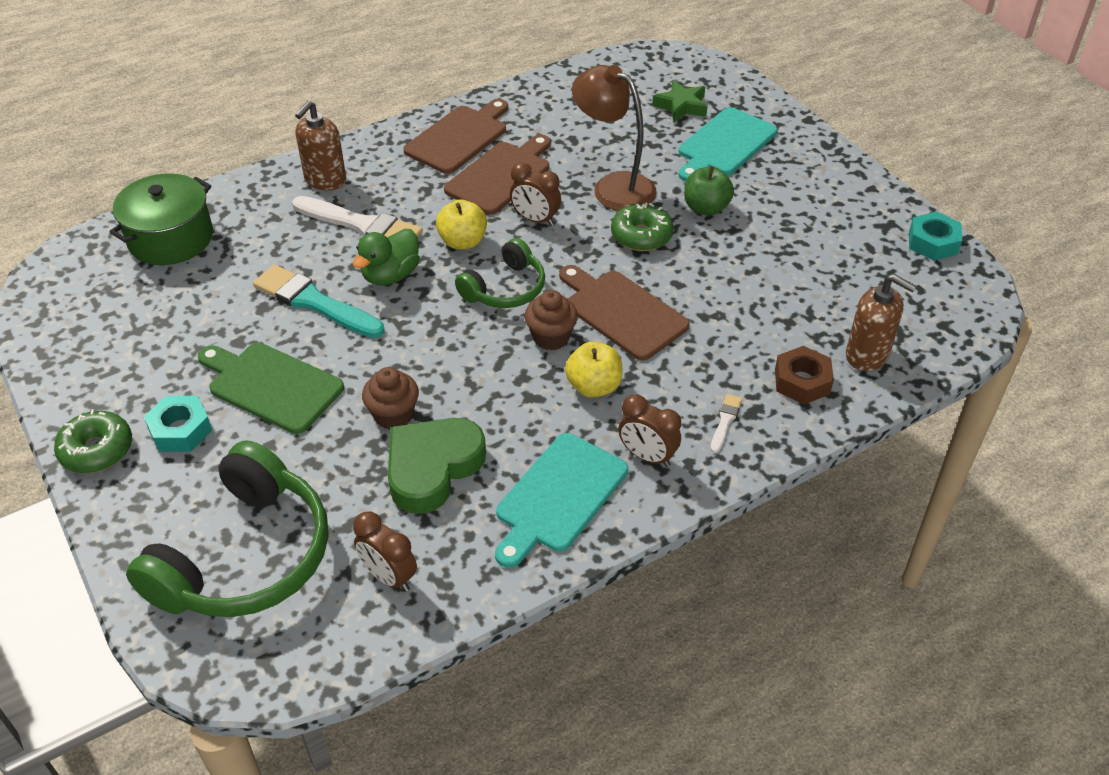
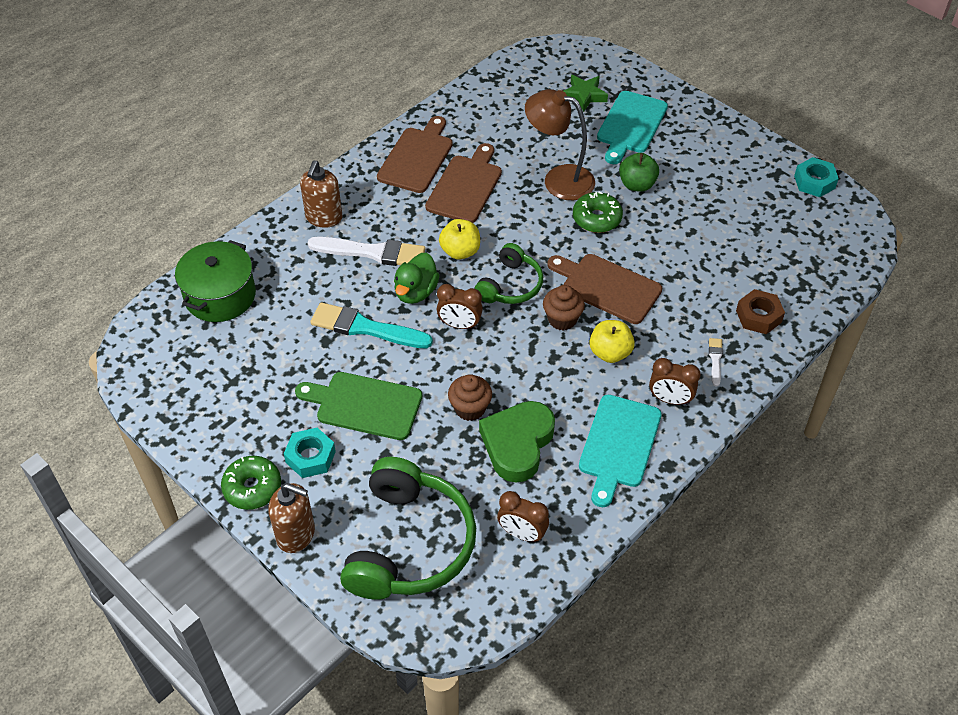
camera: 15 degrees left, 5 degrees up
(535, 220) = (509, 221): brown clock -> brown clock (459, 325)
(867, 355) = (797, 285): brown soap dispenser -> brown soap dispenser (296, 534)

